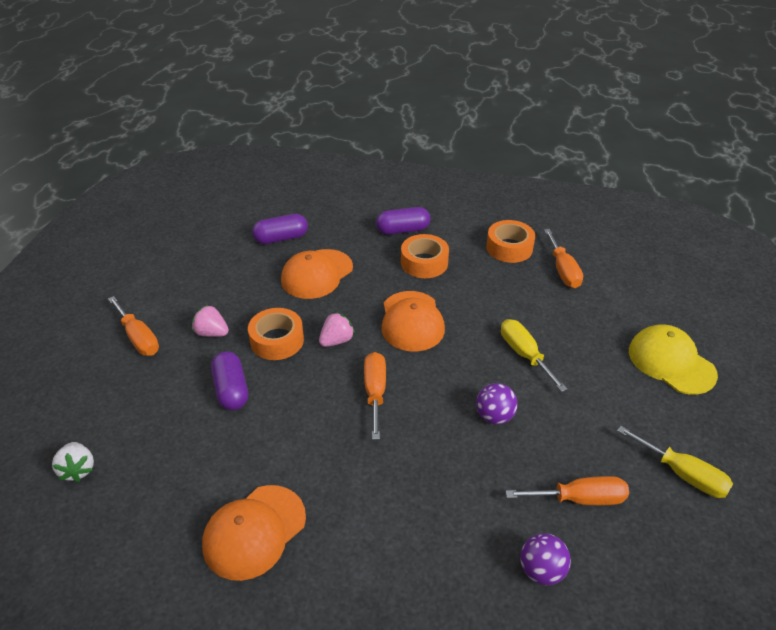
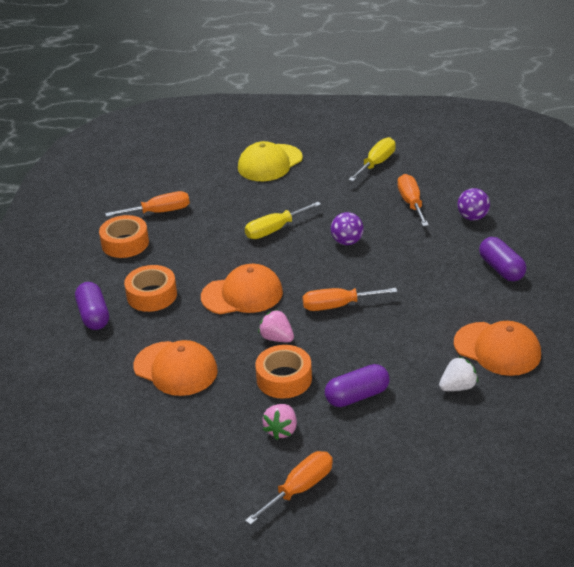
camera: 95 degrees left, 5 degrees down
(78, 469) = (481, 476): white strawberry -> white strawberry (458, 387)
(281, 238) = (109, 410): purple capsule -> purple capsule (501, 269)

